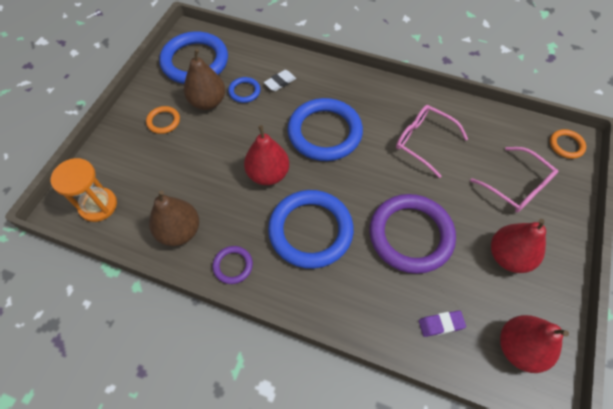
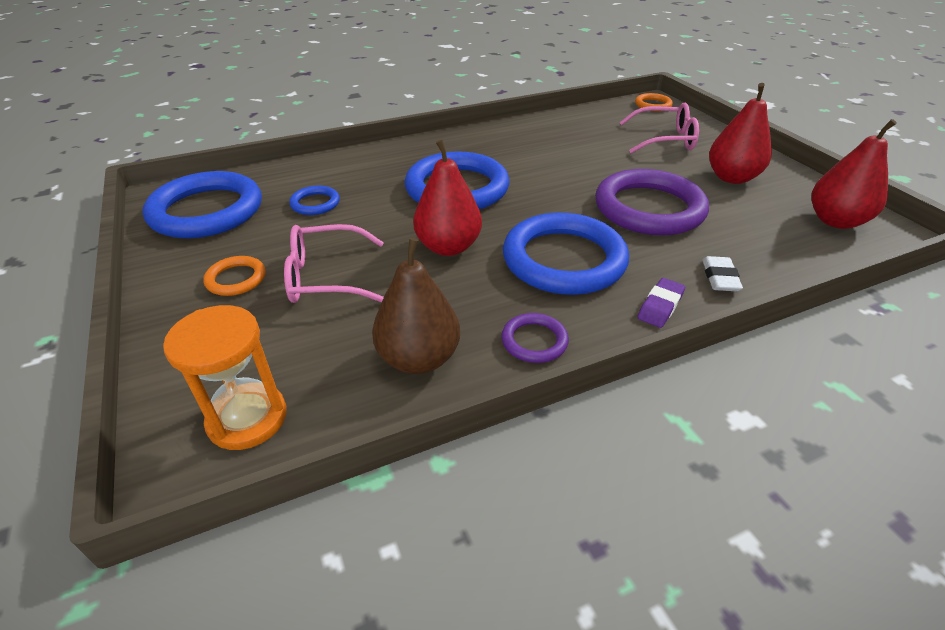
camera: 45 degrees left, 20 degrees down
(208, 102) = (278, 233): brown pear -> none
(280, 82) = (349, 179): white eraser -> white eraser (719, 278)
(424, 142) = (555, 151): pink glasses -> pink glasses (327, 277)
(441, 324) = (771, 245): purple eraser -> purple eraser (660, 306)

